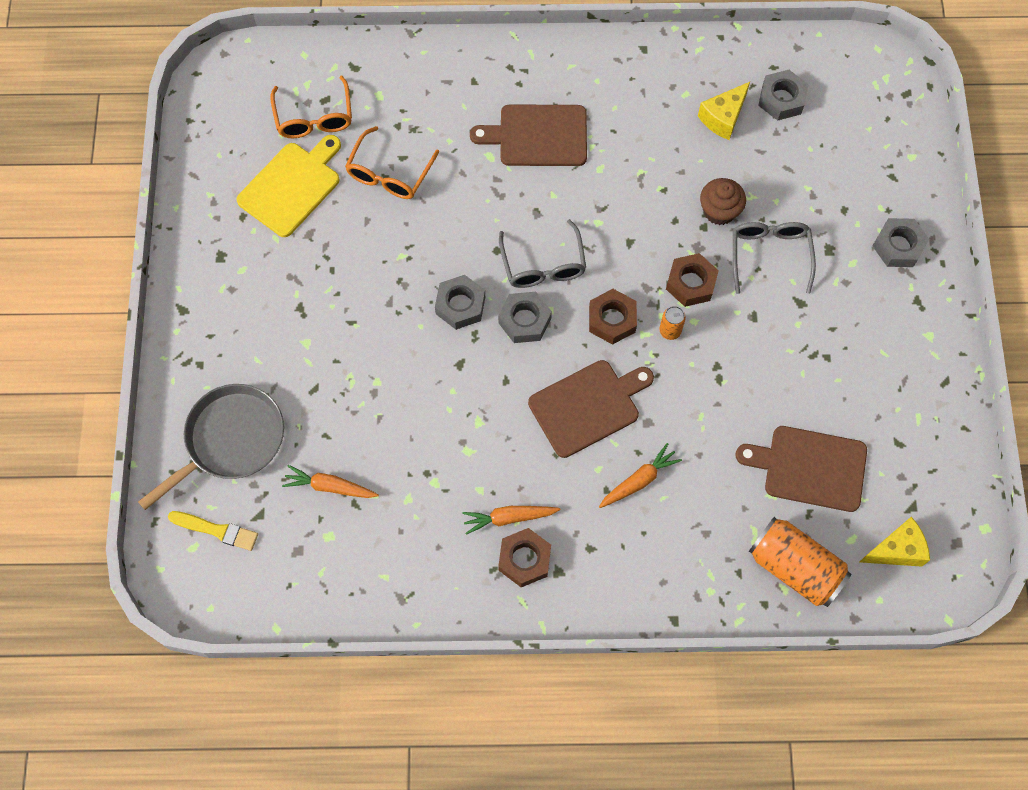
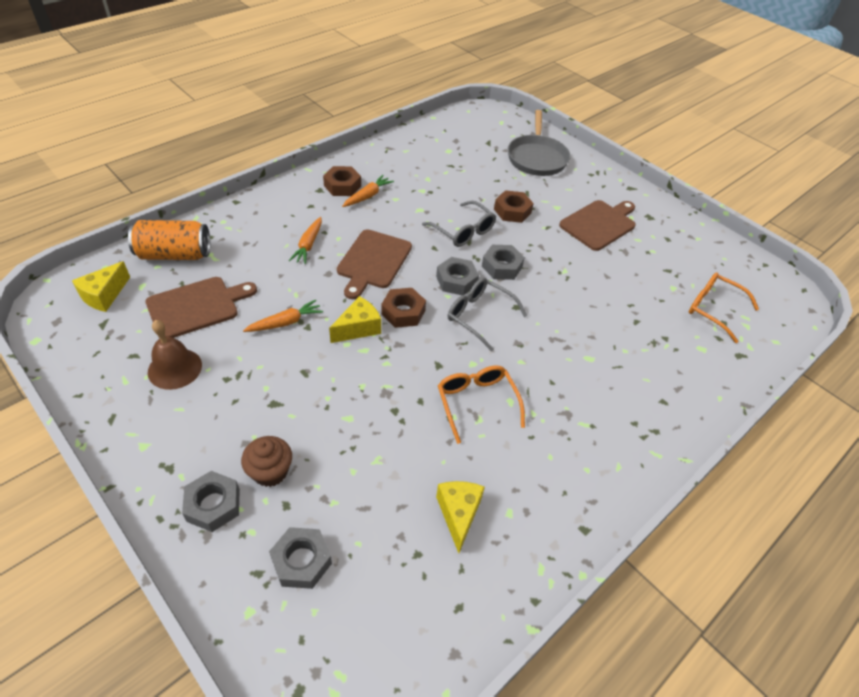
camera: 135 degrees right, 20 degrees down
(216, 530) = (499, 130): yellow brush -> none
(292, 186) = (667, 267): yellow cutting board -> none
(330, 486) = (470, 165): orange carrot -> orange carrot (285, 322)
(389, 173) = (630, 307): orange glasses -> orange glasses (476, 403)
(538, 136) = (576, 394): brown cutting board -> brown cutting board (599, 224)
(670, 331) = (358, 328): orange can -> yellow cheese
(691, 283) = (370, 365): brown nut -> brown nut (512, 211)
(719, 211) = (393, 430): brown cupcake -> brown cupcake (270, 472)
(769, 255) = (325, 423): grey glasses -> grey glasses (463, 231)
(781, 99) = (423, 575): grey nut -> grey nut (301, 561)
(867, 401) = (175, 368): none -> brown bell

